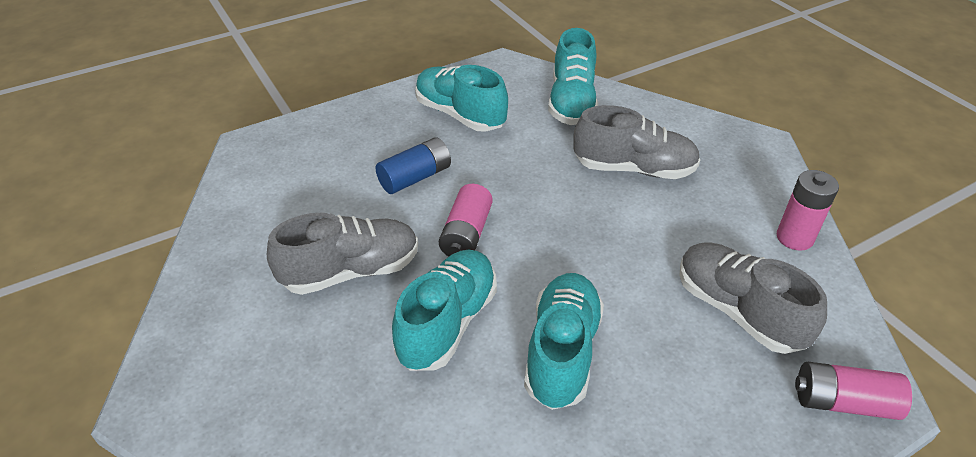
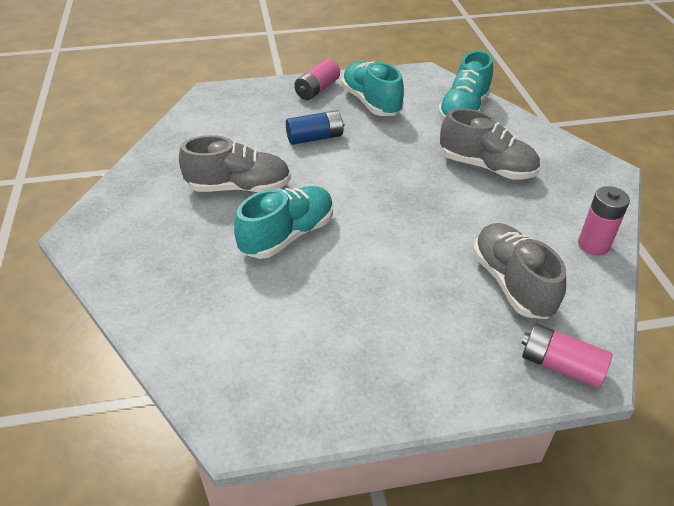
camera: 20 degrees right, 0 degrees up
(466, 234) = (332, 182): pink battery -> pink battery (317, 89)
(562, 352) = (359, 274): turquoise shoe -> none

